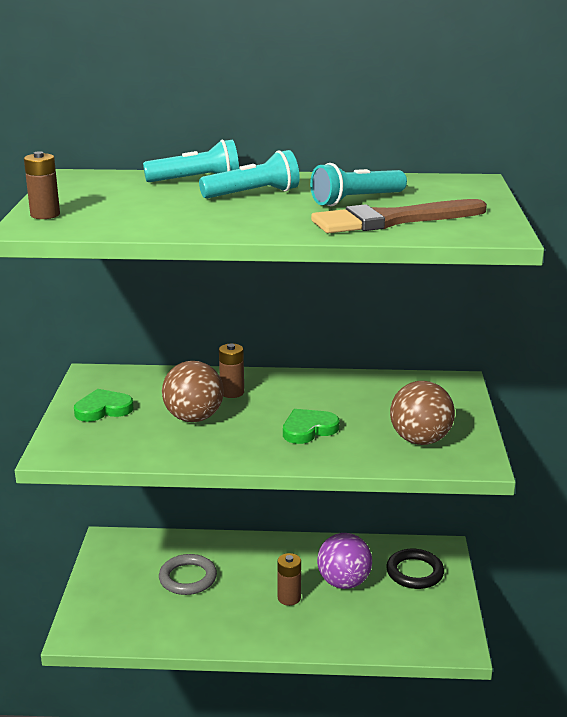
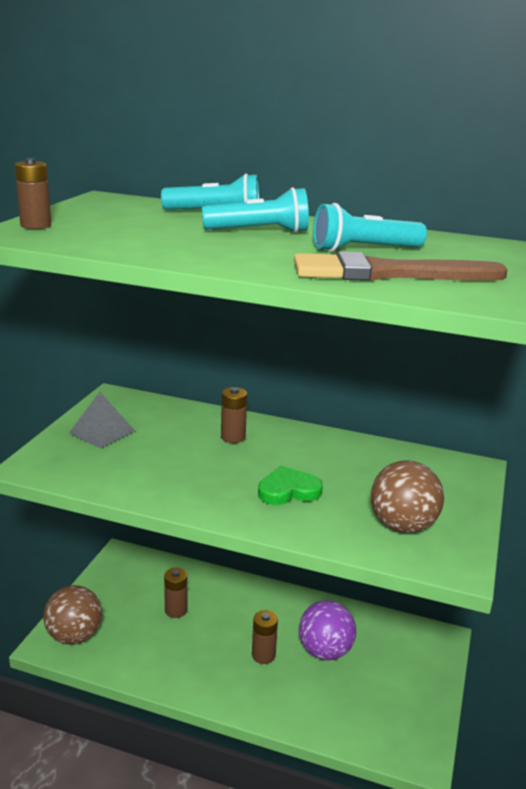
camera: 15 degrees right, 0 degrees up
(103, 409) = (102, 432): green heart -> grey pyramid
(188, 578) = (176, 610): grey ring -> brown battery
(194, 418) = (181, 456): brown ball -> brown ball (74, 636)
(414, 572) = (402, 657): black ring -> none

